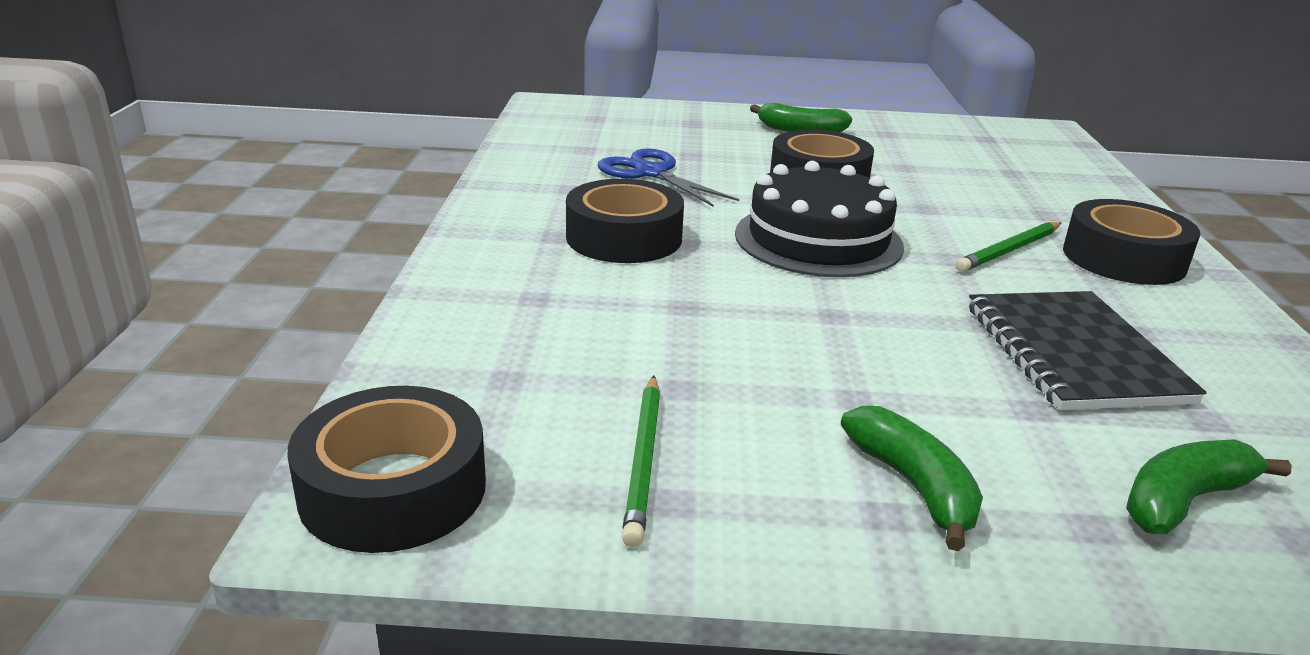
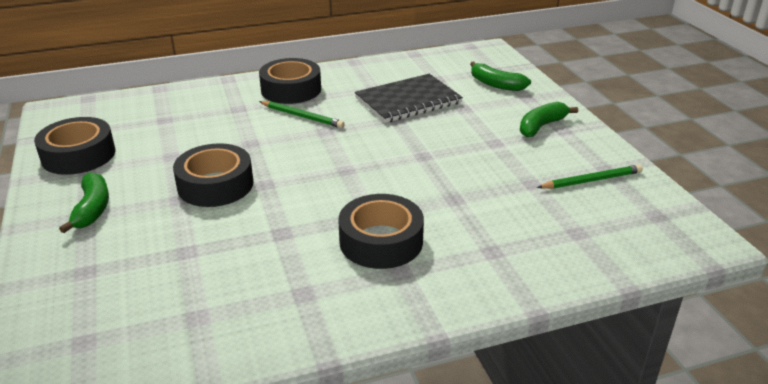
camera: 110 degrees left, 5 degrees up
(393, 489) = (680, 233): black tape -> black tape (78, 155)
(651, 173) = (244, 261): blue scissors -> none
(818, 240) = (329, 171): black cake -> none

